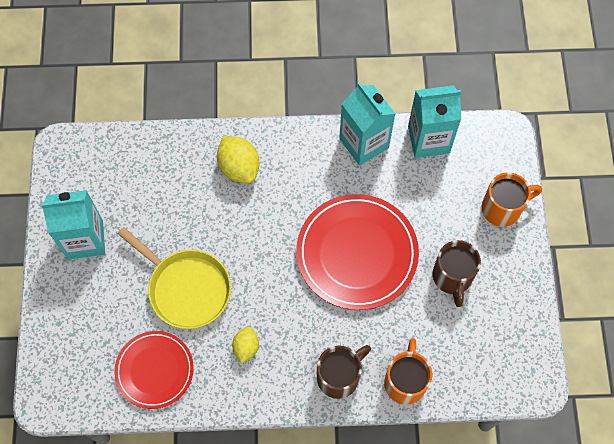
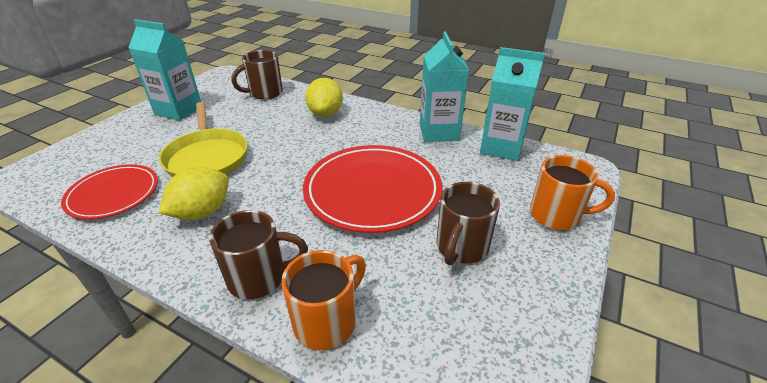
camera: 30 degrees right, 30 degrees down
(146, 163) = (265, 93): none -> brown mug
(246, 347) = (202, 212): yellow lemon -> yellow lemon, size x1.64

